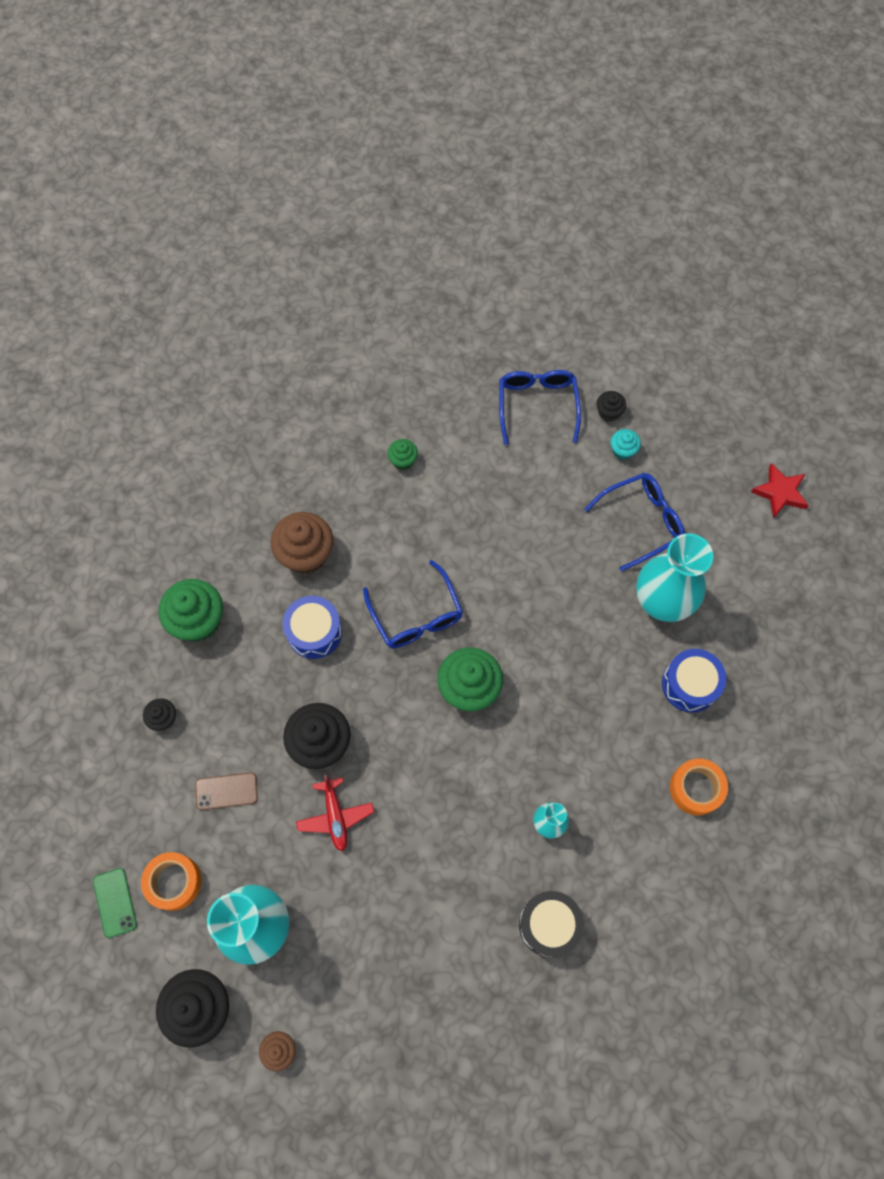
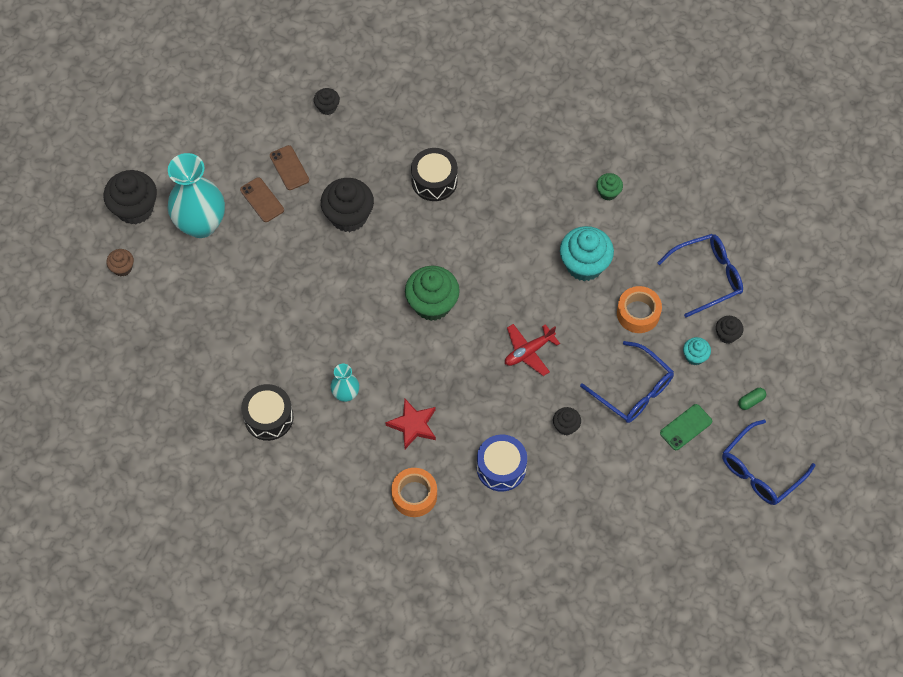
camera: 70 degrees right, 5 degrees down
(115, 902) = (186, 129): green phone -> green phone (686, 427)
(174, 882) = (213, 159): orange tape -> orange tape (638, 313)
(198, 620) = (411, 100): green cupcake -> none
(256, 838) = (262, 200): none -> brown phone
(306, 554) = (496, 152): brown cupcake -> none
(314, 632) = (434, 181): blue drum -> black drum
(335, 816) = (297, 245): red plane -> red plane (528, 352)
(416, 615) = (477, 247): blue glasses -> blue glasses (760, 471)
(480, 515) = (584, 265): none -> turquoise cupcake
(661, 602) = (566, 426): turquoise vase -> black cupcake
(688, 419) = (751, 401): none -> green capsule
(780, 492) = (712, 496): red star -> red star (413, 425)

